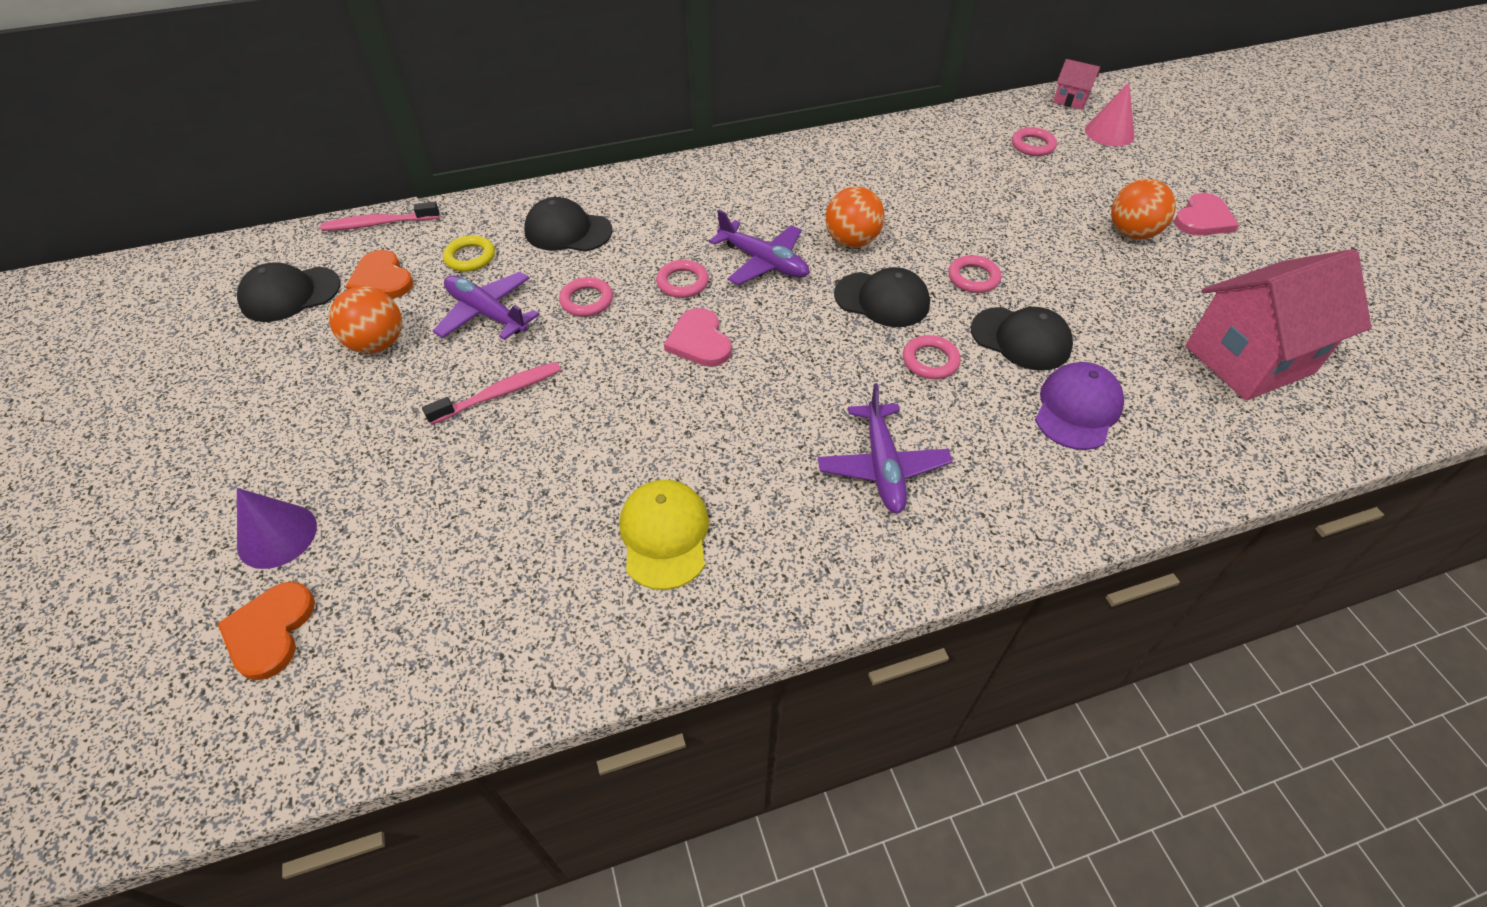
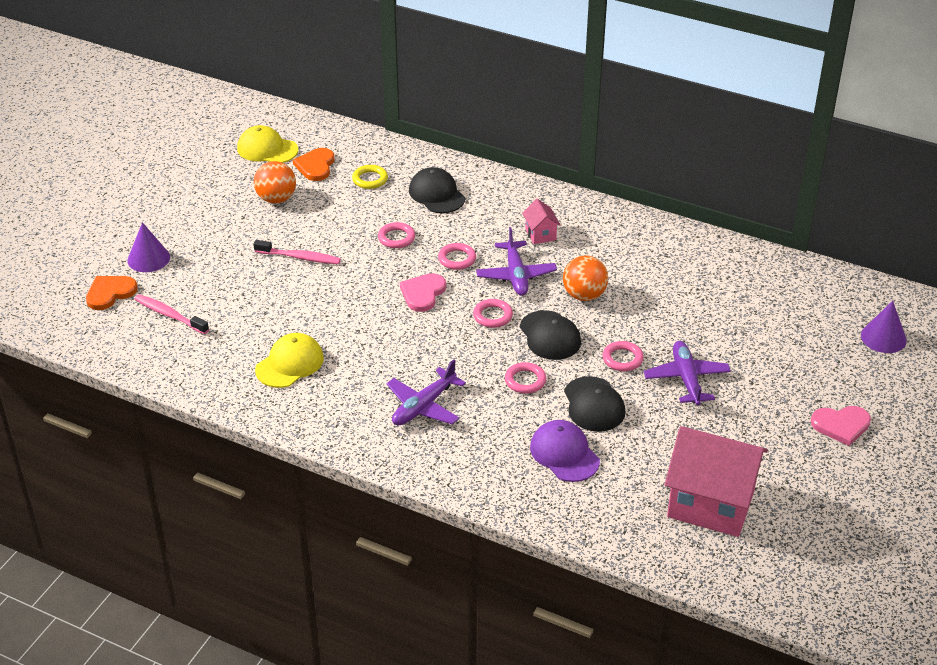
camera: 45 degrees right, 10 degrees down
(290, 294) = (267, 149): black cap -> yellow cap
(379, 224) = (349, 133): pink toothbrush -> pink toothbrush (169, 315)
(486, 313) = (341, 214): purple plane -> purple plane (686, 379)
(1032, 145) = (807, 312): pink ring -> pink ring (492, 316)
(1070, 100) = (898, 300): pink house -> pink house (540, 234)
(1077, 409) = (564, 454): purple cap -> purple cap turned 105 degrees counterclockwise
(1109, 133) = (883, 337): pink cone -> purple cone
(1132, 233) = (772, 401): orange ball -> none

